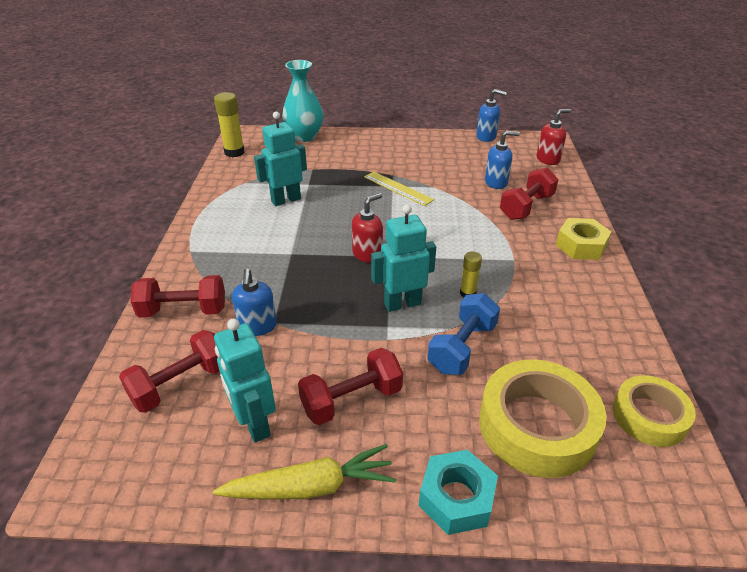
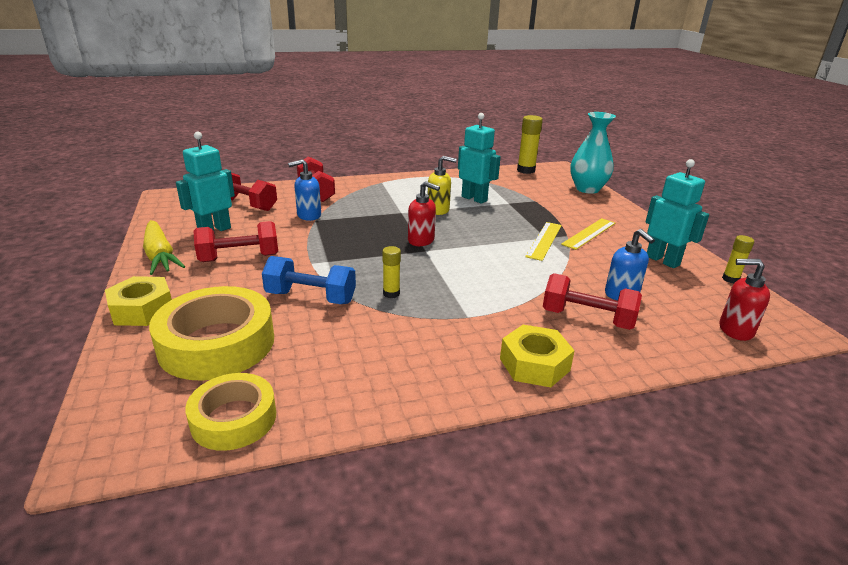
camera: 70 degrees right, 10 degrees down
(300, 228) = (438, 210): none -> yellow soap dispenser
(351, 400) = (239, 258): red dumbbell -> red dumbbell turned 60 degrees counterclockwise
(394, 164) = (589, 233): none -> yellow ruler
(402, 303) = (360, 264): turquoise robot -> turquoise robot (662, 260)
(456, 498) = (142, 309): turquoise nut -> yellow nut
(486, 137) = (730, 279): blue soap dispenser -> yellow glue stick
(548, 159) = (735, 330): red soap dispenser -> red soap dispenser turned 150 degrees clockwise

